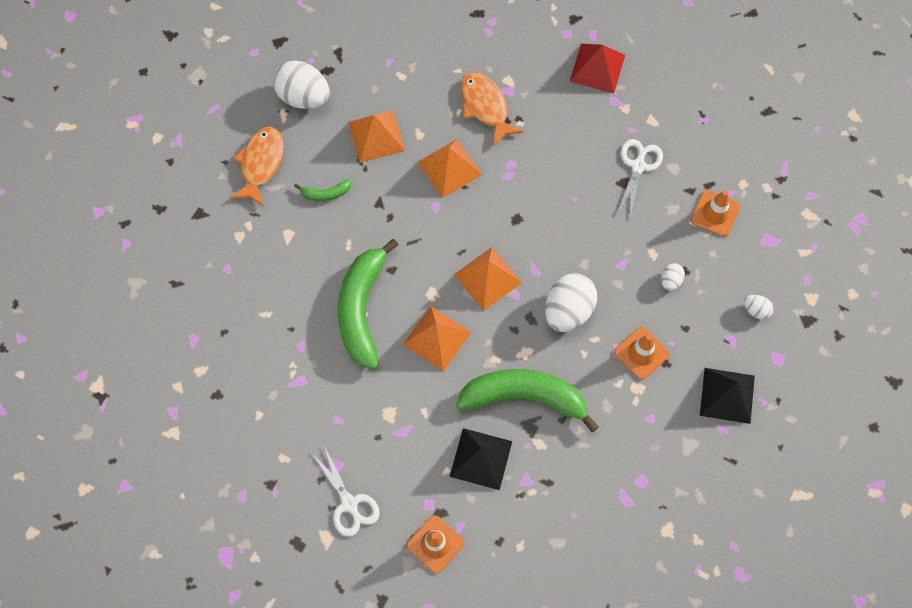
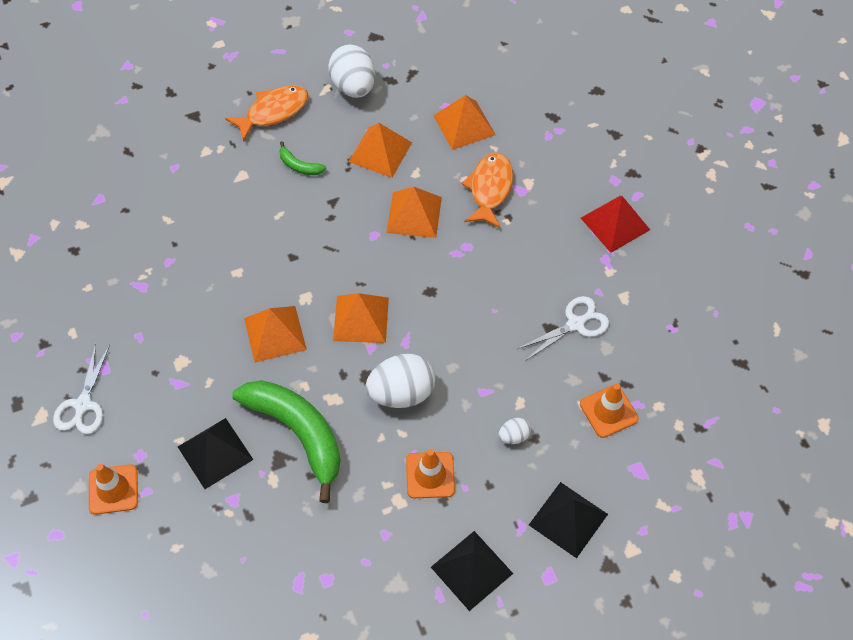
camera: 40 degrees right, 10 degrees down
(362, 309) = (240, 268): green banana -> none
(418, 67) = (464, 125): none -> orange pyramid
(756, 310) = (568, 519): white egg -> black pyramid

